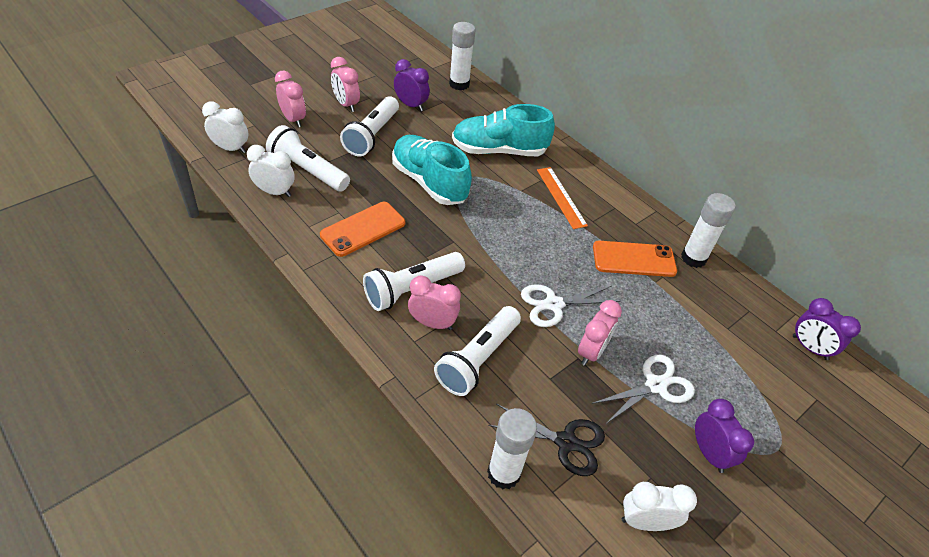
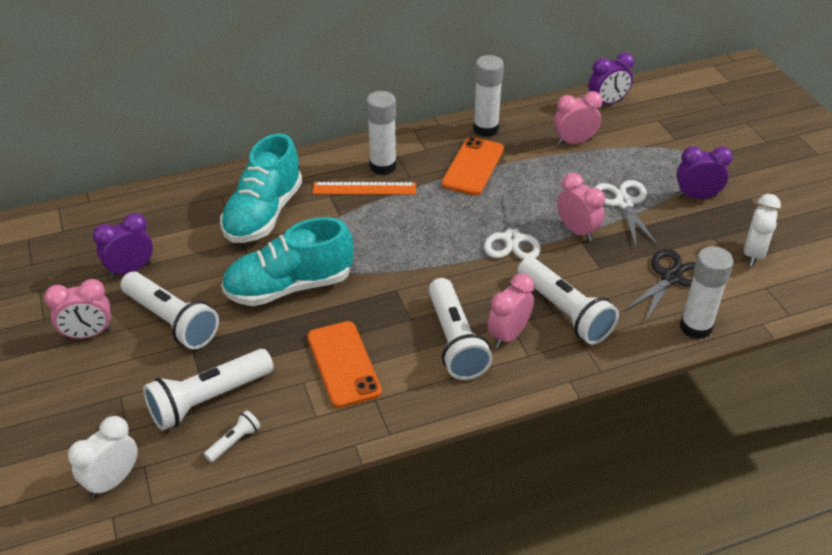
camera: 65 degrees left, 5 degrees down
(275, 192) = (234, 442): white clock -> white flashlight
(293, 119) = (87, 398): pink clock -> pink clock (574, 142)
(459, 84) = (115, 215): white glue stick -> white glue stick (383, 166)

